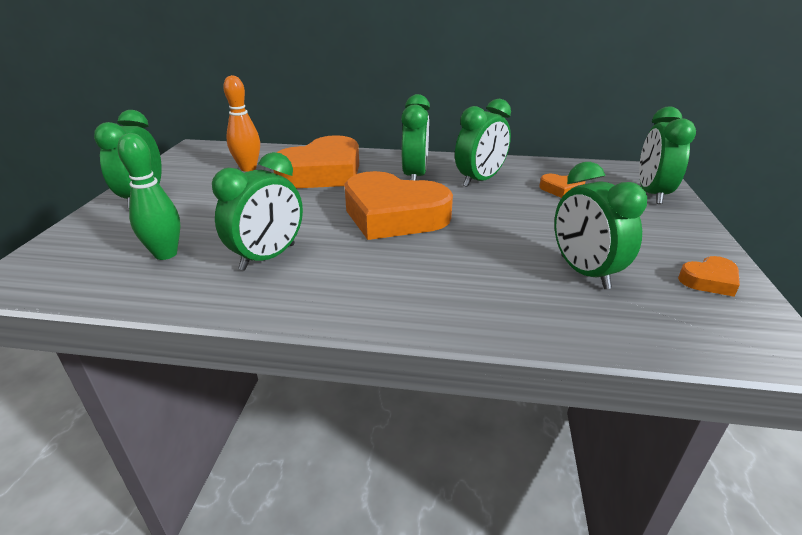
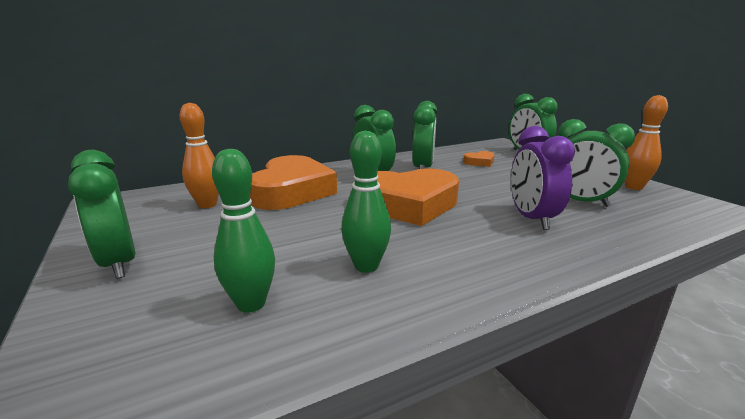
camera: 35 degrees left, 10 degrees down
(268, 257) = (366, 266): green clock -> green bowling pin
(484, 270) = (531, 218): none -> purple clock
(709, 280) = (633, 187): orange heart -> orange bowling pin

